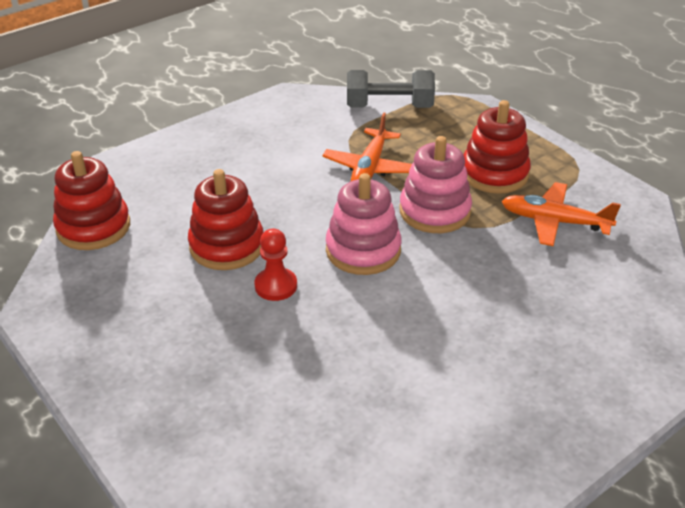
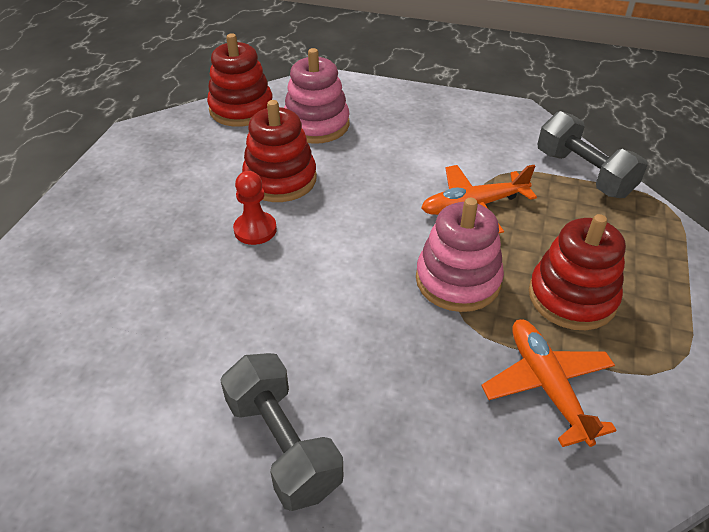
camera: 55 degrees right, 5 degrees up
(363, 250) = (350, 259): pink stacking toy -> pink stacking toy (316, 125)
(511, 359) = (283, 445): none -> grey dumbbell

